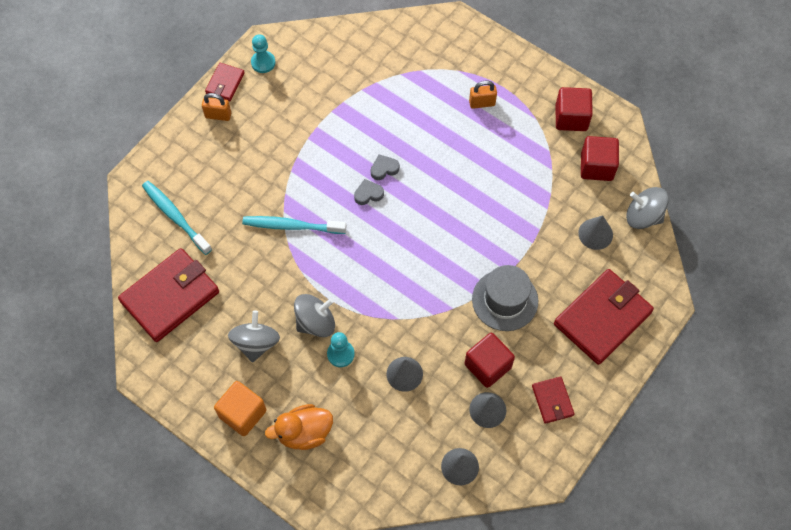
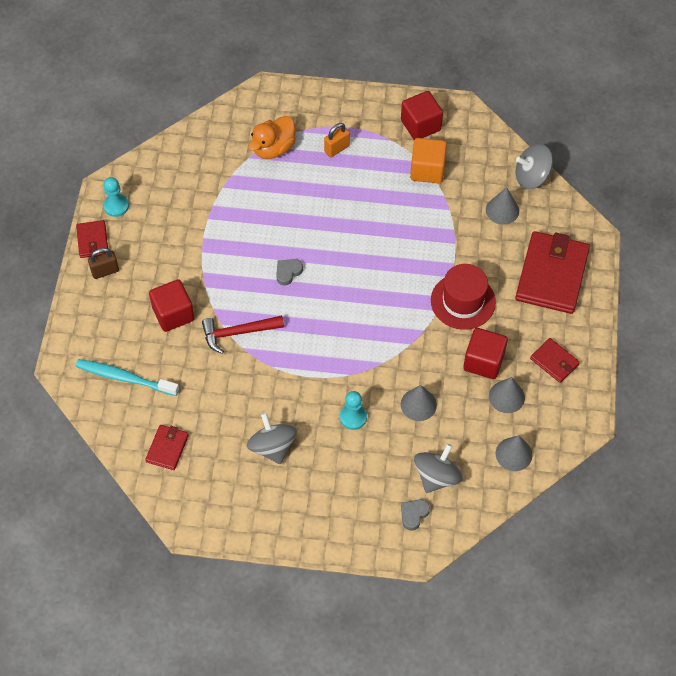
camera: 30 degrees left, 5 degrees down
(170, 297) = (167, 448): red wallet -> red wallet, size x0.49
(218, 115) = (105, 271): orange padlock -> brown padlock
(242, 413) = (300, 511): orange cube -> orange cube (427, 170)
(291, 226) = (238, 333): turquoise toothbrush -> red hammer
(304, 433) = (365, 498): orange duck -> orange duck (273, 148)
(315, 322) = (313, 402): grey spinning top -> grey spinning top (436, 476)
(384, 169) = (288, 244): grey heart -> grey heart (414, 514)
(505, 300) = (463, 301): grey hat -> red hat
(596, 166) = (468, 155): red cube -> red cube (173, 314)

